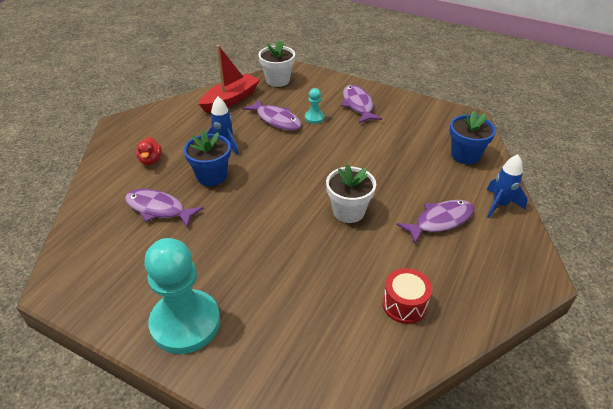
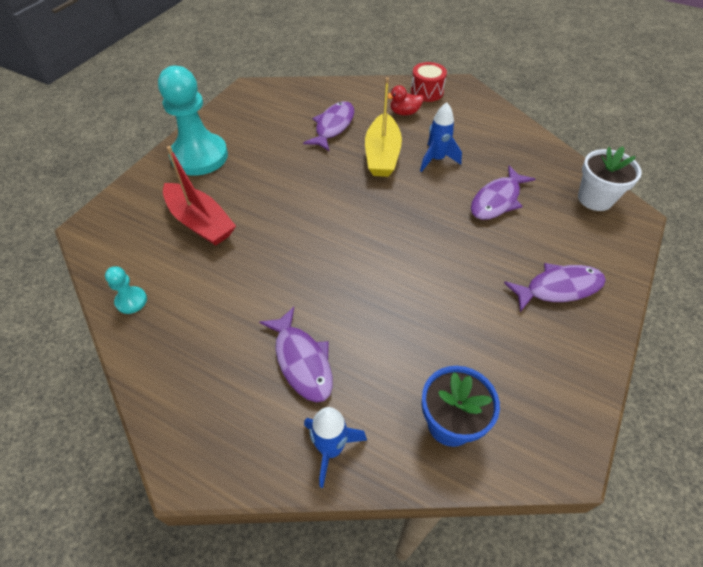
camera: 90 degrees right, 10 degrees up
(211, 176) = (382, 155): blue flower pot -> yellow boat
(230, 100) = (531, 158): red boat -> red boat (200, 222)
(314, 118) = (511, 237): turquoise pawn -> turquoise pawn (131, 301)
(348, 211) = (324, 266): white flower pot -> none
(404, 304) = (181, 306): red drum -> red drum (426, 92)

